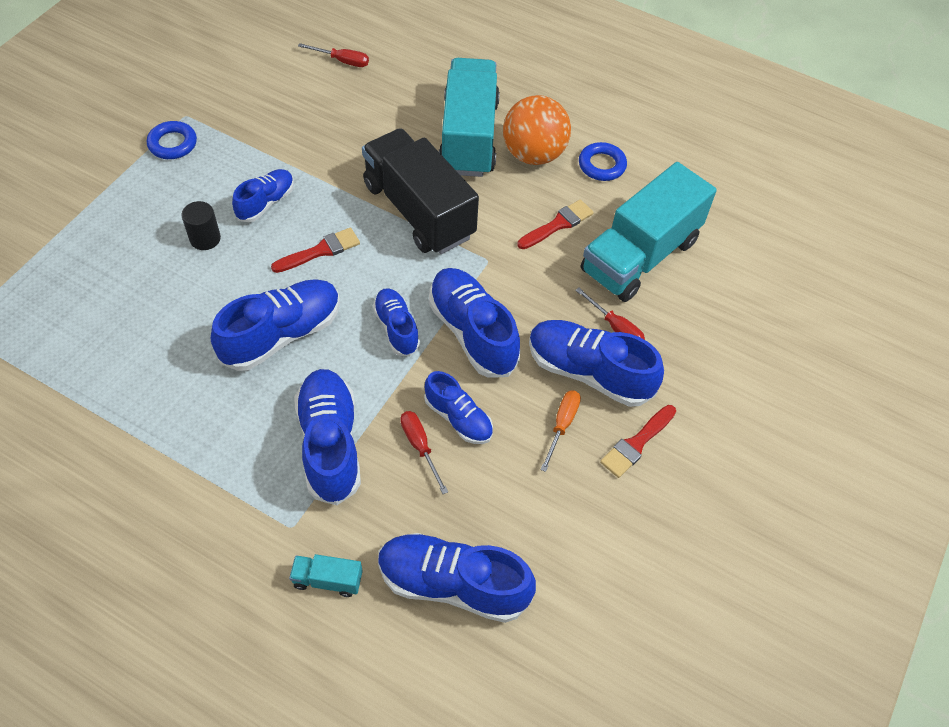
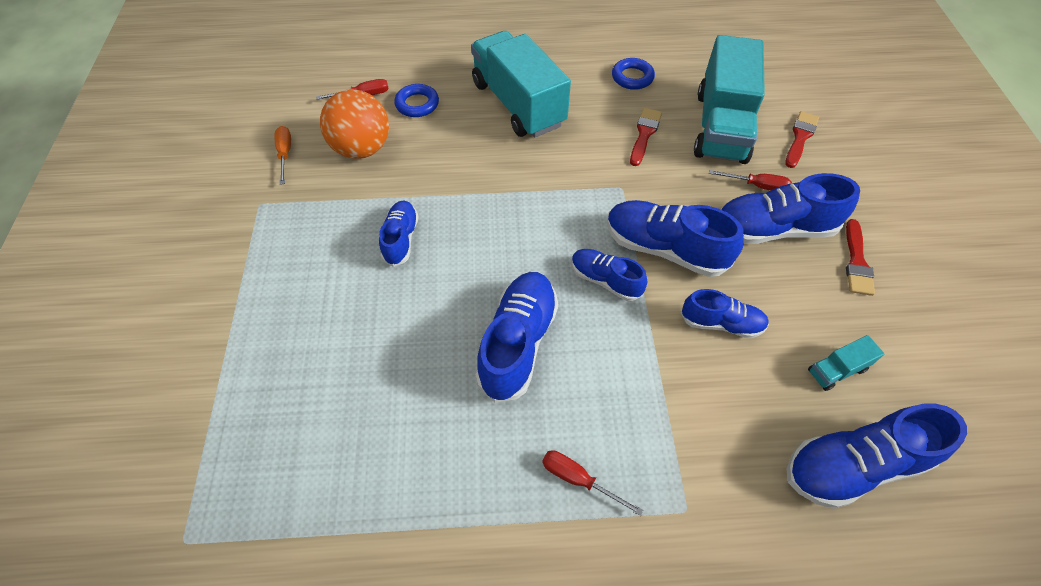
camera: 30 degrees left, 0 degrees up
(172, 144) = (268, 234): blue ring -> blue ring (417, 104)
(205, 238) = (373, 299): black cylinder -> none
(320, 251) = (484, 253): red brush -> red brush (800, 137)
(327, 580) = (760, 537): turquoise truck -> turquoise truck (836, 370)
(330, 444) = (646, 412): blue shoe -> none
(419, 210) = (533, 178): black truck -> none
(420, 446) = (716, 366): red screwdriver -> red screwdriver (578, 479)
(533, 154) = (578, 93): orange ball -> orange ball (362, 149)
(562, 425) = (796, 281): orange screwdriver -> orange screwdriver (285, 154)

